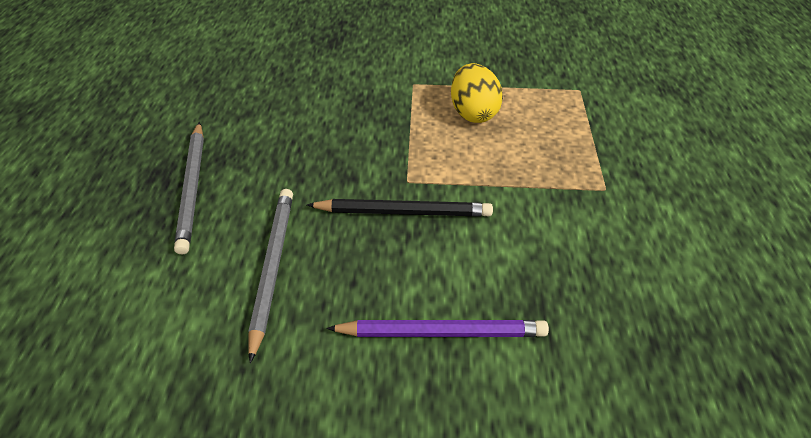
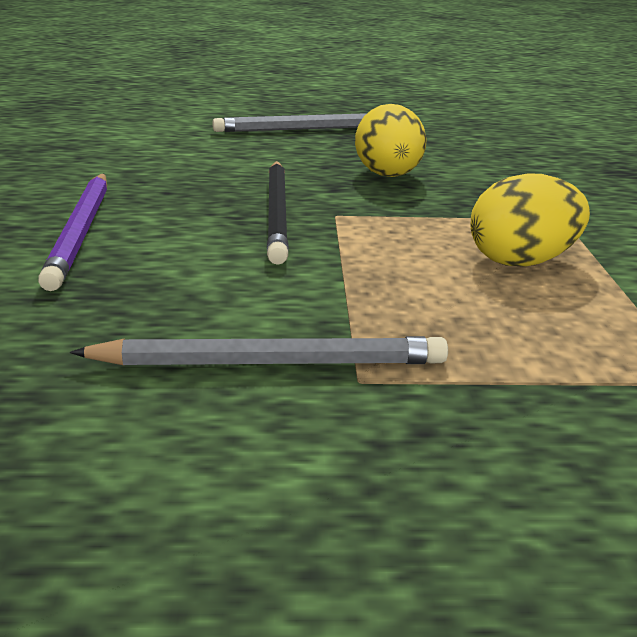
camera: 85 degrees right, 20 degrees down
(272, 267) = (193, 160): grey pencil -> grey pencil (270, 362)
(329, 146) = (388, 175): none -> yellow egg

